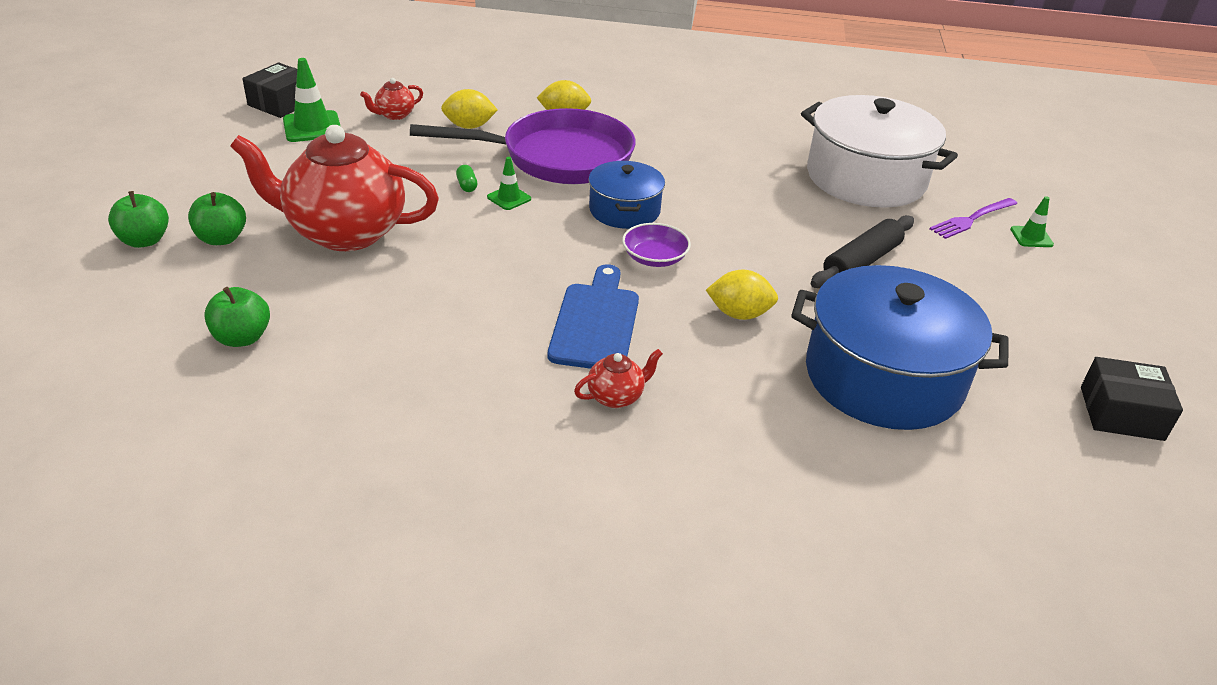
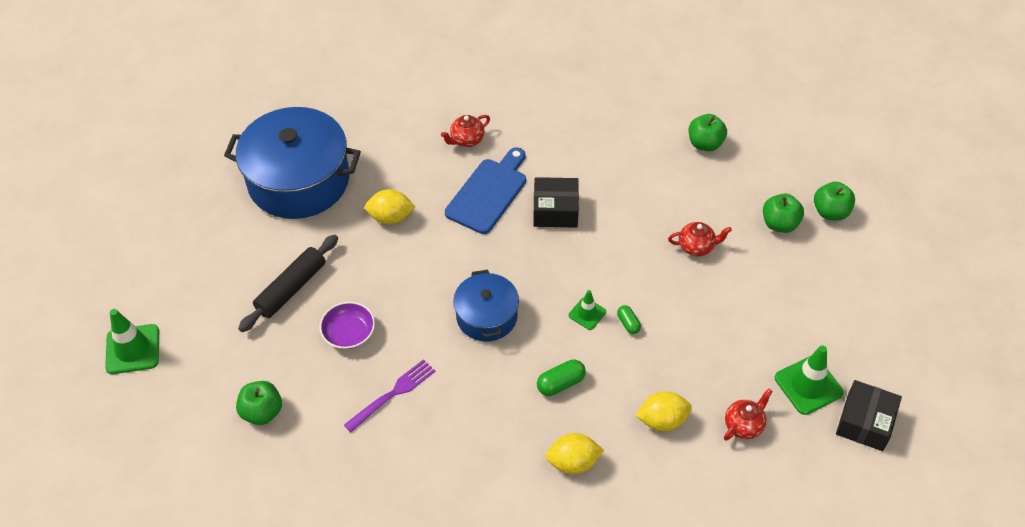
camera: 175 degrees right, 15 degrees up
(344, 232) = (697, 247): red teapot -> red teapot, size x0.40
(558, 157) = (561, 383): purple pan -> green capsule
(596, 322) = (488, 193): blue cutting board -> blue cutting board turned 150 degrees counterclockwise
(654, 258) = (455, 263): purple bowl -> purple bowl (349, 333)
(866, 178) = (262, 412): white pot -> green apple
(971, 219) = (178, 364): purple fork -> purple fork (393, 393)
(1031, 237) = (133, 349): green traffic cone -> green traffic cone, size x1.72
(1121, 413) = (152, 178): black box -> black box (555, 210)

